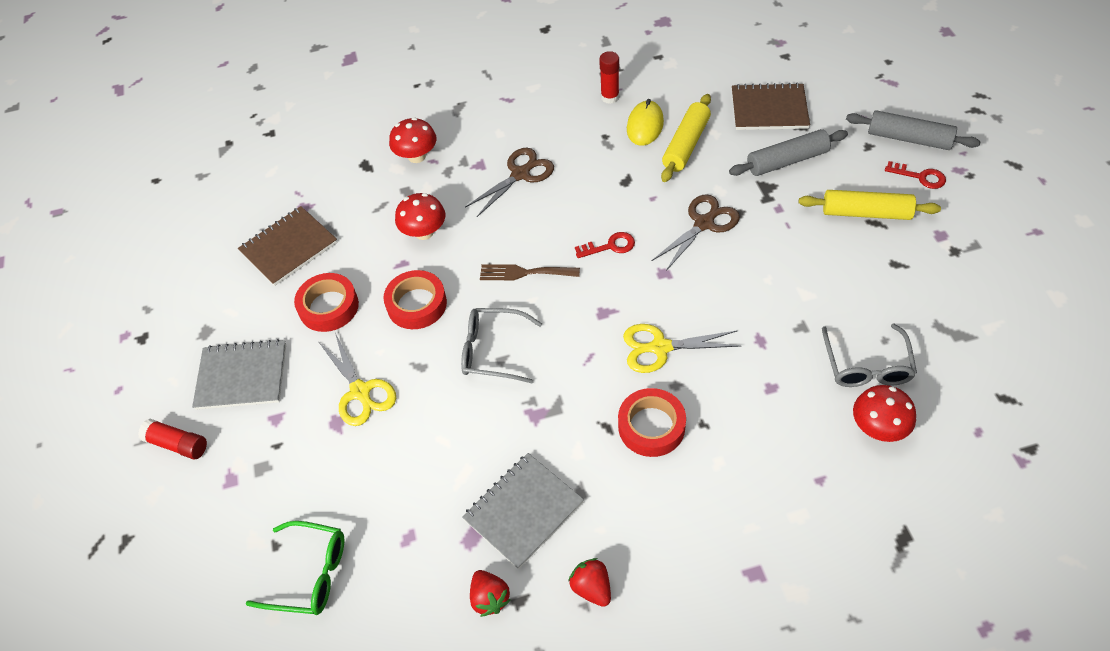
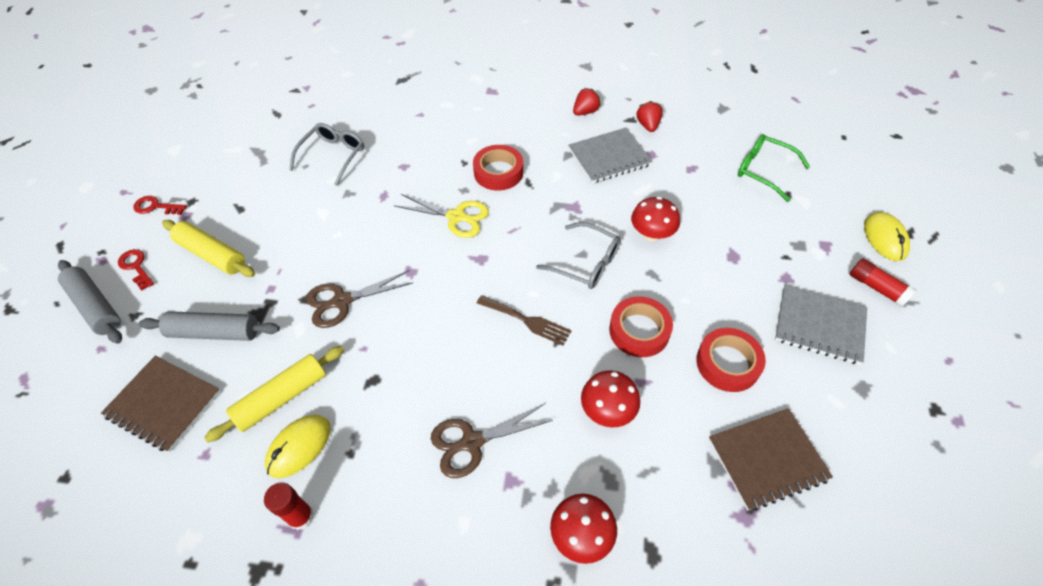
camera: 160 degrees left, 0 degrees up
(157, 519) = (884, 238): none -> yellow mouse
(360, 392) = (708, 272): yellow scissors -> none
(592, 588) = (585, 112): red strawberry -> red strawberry turned 120 degrees counterclockwise
(610, 246) = (436, 314): red key -> red key (156, 207)
(878, 428) = (362, 125): red mushroom -> red mushroom (651, 234)

